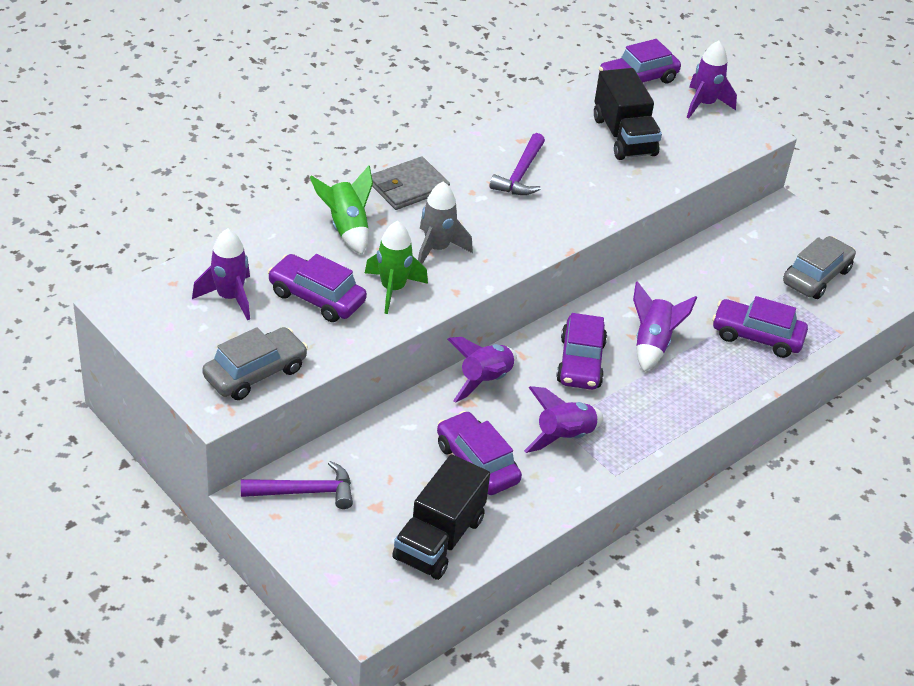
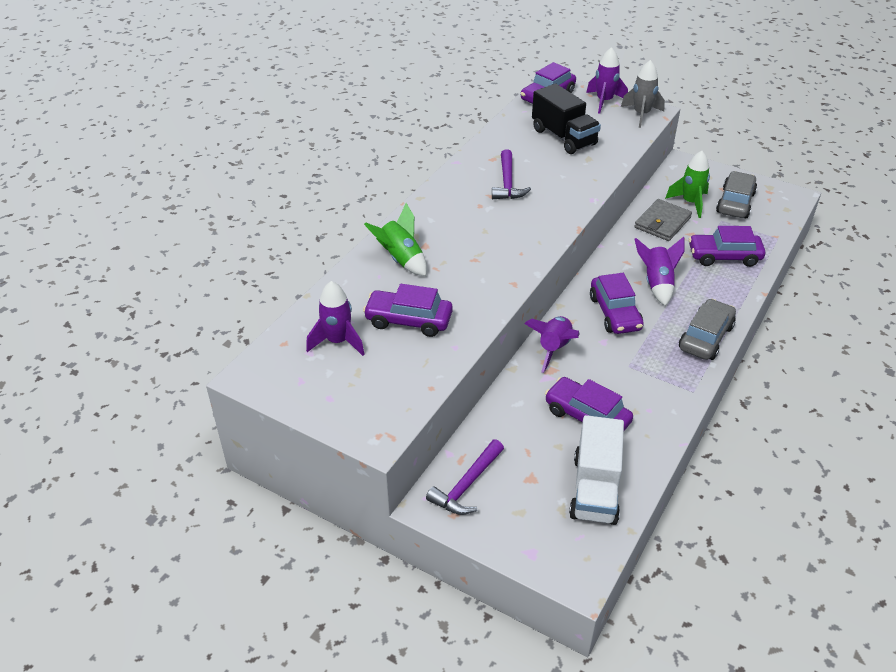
camera: 15 degrees left, 0 degrees up
(255, 373) = (394, 398): grey car -> grey car (705, 337)
(305, 492) = (467, 485): purple hammer -> purple hammer turned 150 degrees clockwise
(393, 289) = (464, 296): green rocket -> green rocket (690, 203)
(408, 187) = (430, 215): grey wallet -> grey wallet (662, 223)
(437, 249) = (479, 255): grey rocket -> grey rocket (641, 115)
(439, 539) = (595, 489): black truck -> white truck
(564, 437) = (638, 374): purple rocket -> none

